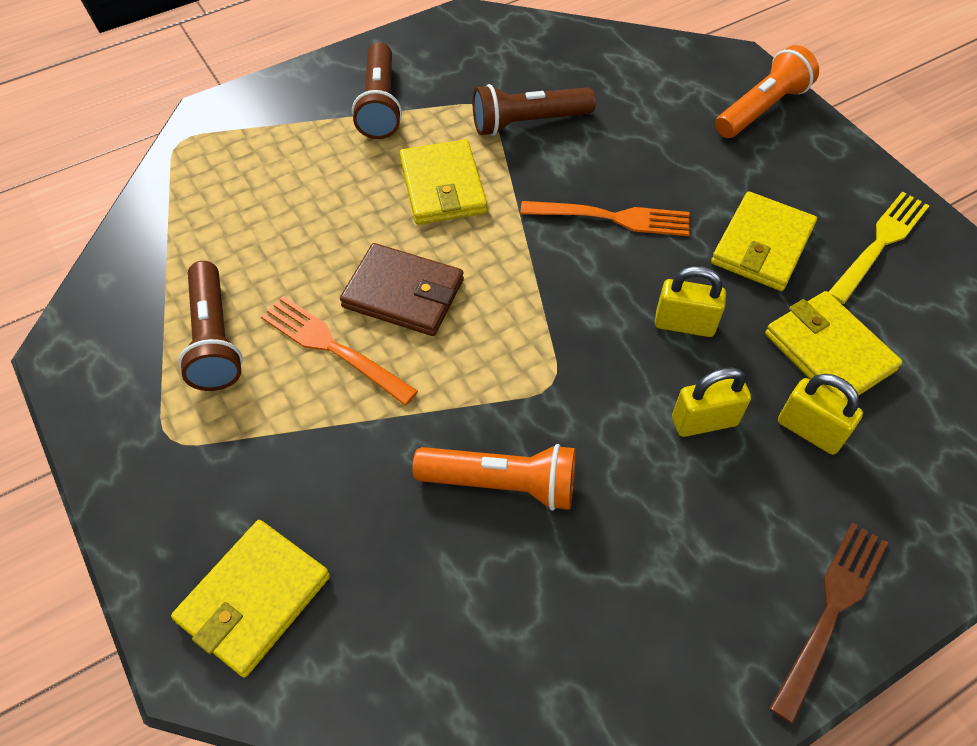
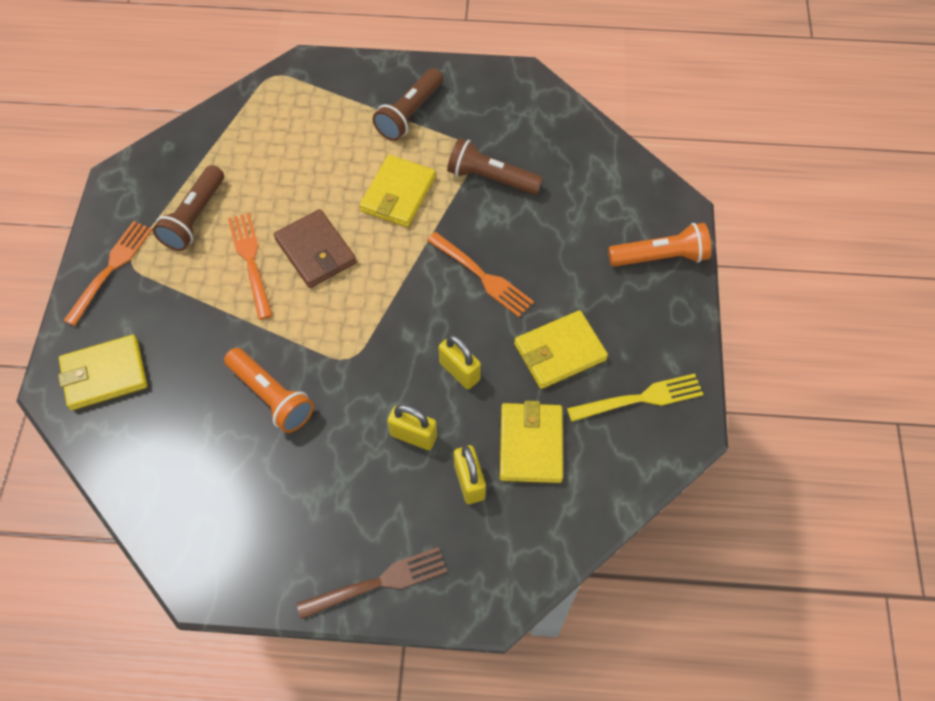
camera: 35 degrees right, 5 degrees up
(148, 462) = (111, 269): none -> orange fork

